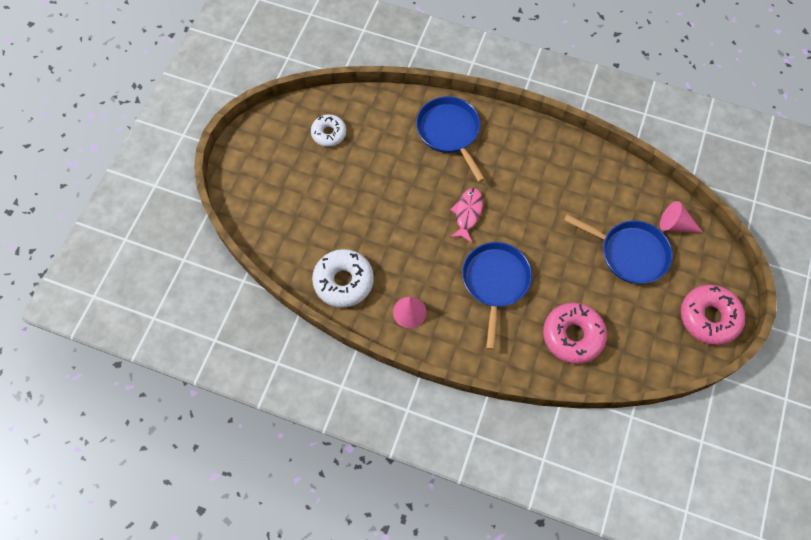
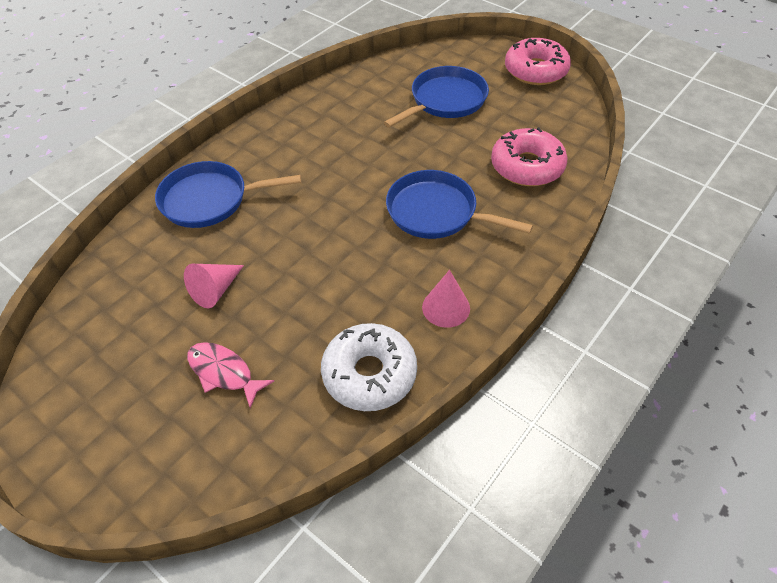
camera: 70 degrees left, 15 degrees down
(329, 133) = (119, 330): white donut -> none
(467, 213) = (332, 213): pink fish -> pink fish (224, 372)
(675, 225) = (427, 64): pink cone -> pink cone (216, 290)

